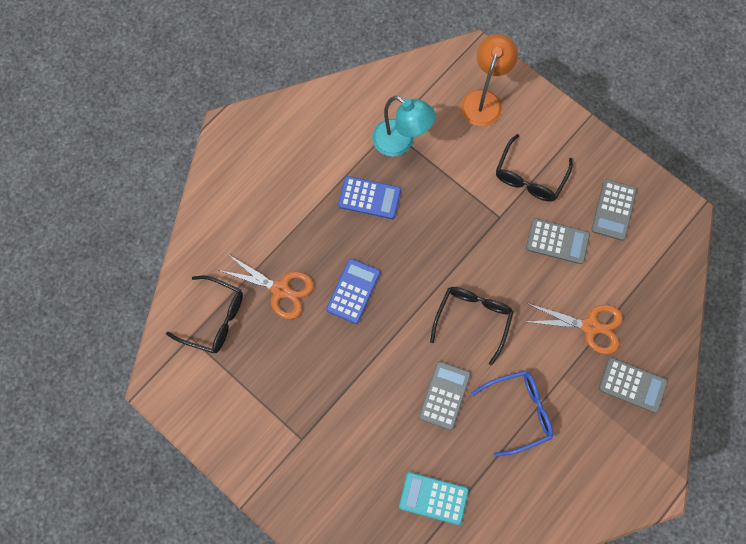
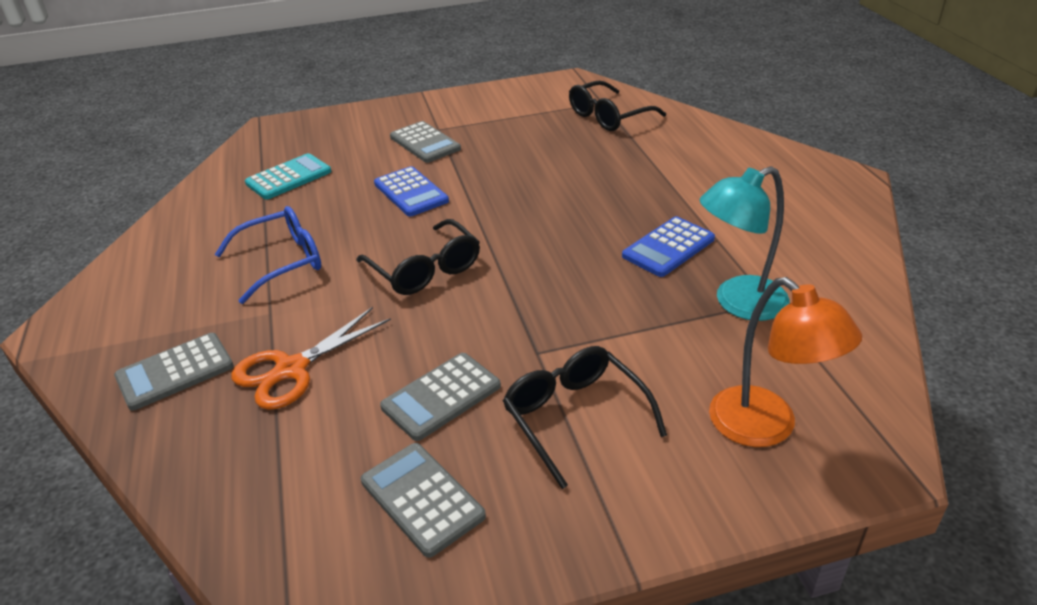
camera: 125 degrees right, 35 degrees down
(280, 289) = (603, 157): orange scissors -> none
(353, 291) = (554, 198): blue calculator -> blue calculator (411, 192)
(444, 395) = (369, 218): grey calculator -> grey calculator (425, 143)
(519, 411) = (283, 261): blue glasses -> blue glasses turned 135 degrees counterclockwise

